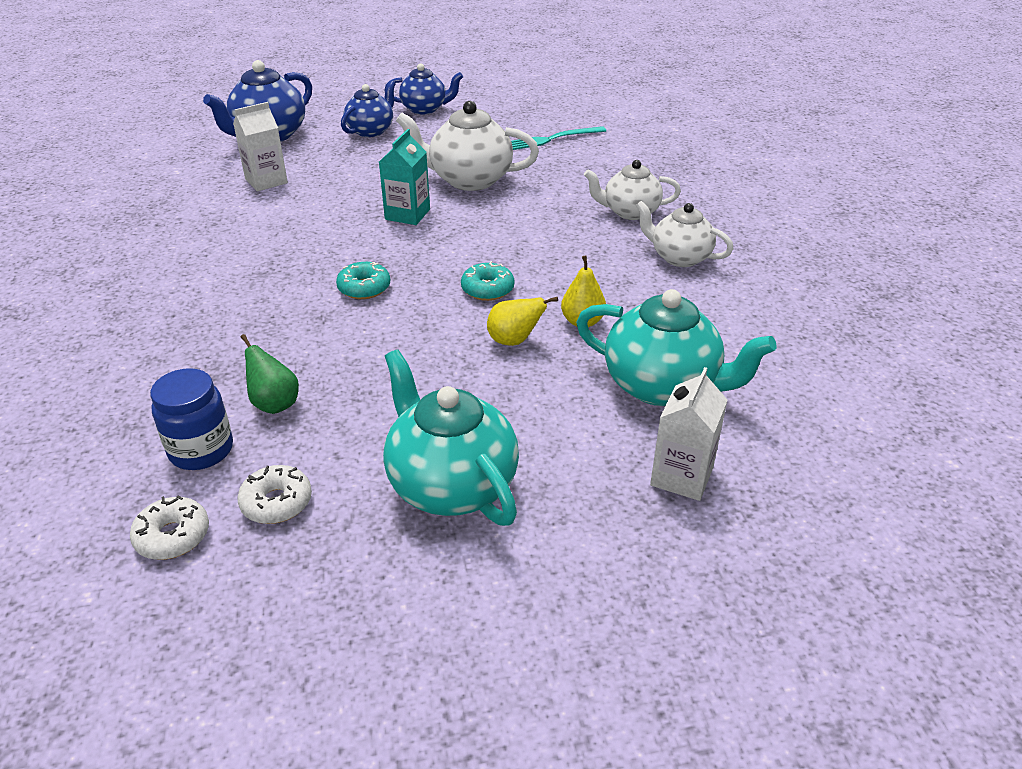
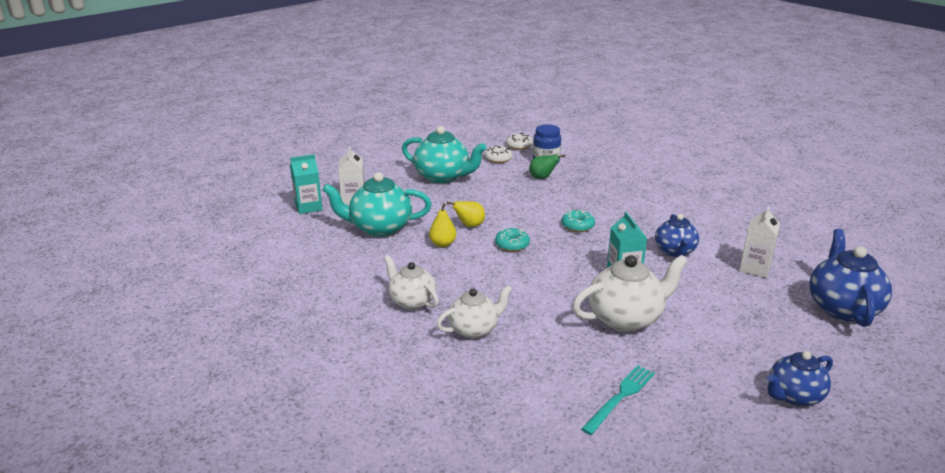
camera: 150 degrees right, 10 degrees down
(371, 131) = (783, 344): blue teapot -> blue teapot (675, 251)
(679, 257) = (412, 301): white teapot -> white teapot turned 135 degrees counterclockwise
(783, 494) = (308, 207): none -> turquoise carton

